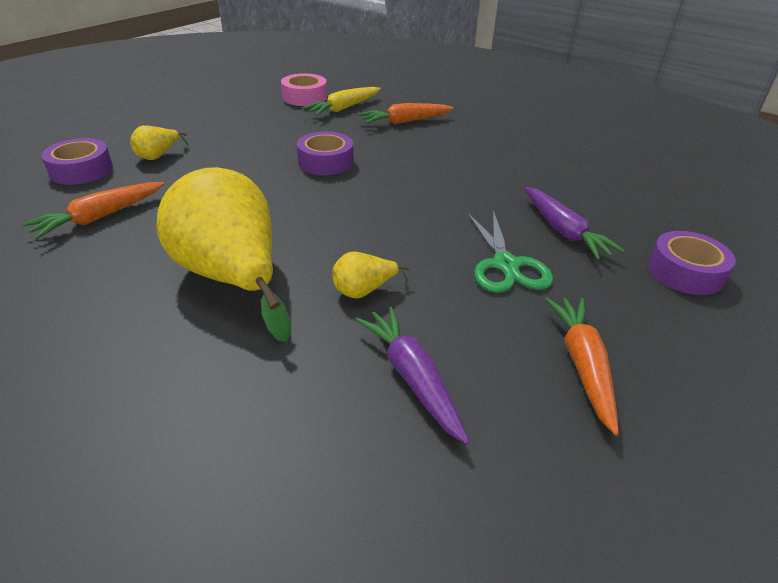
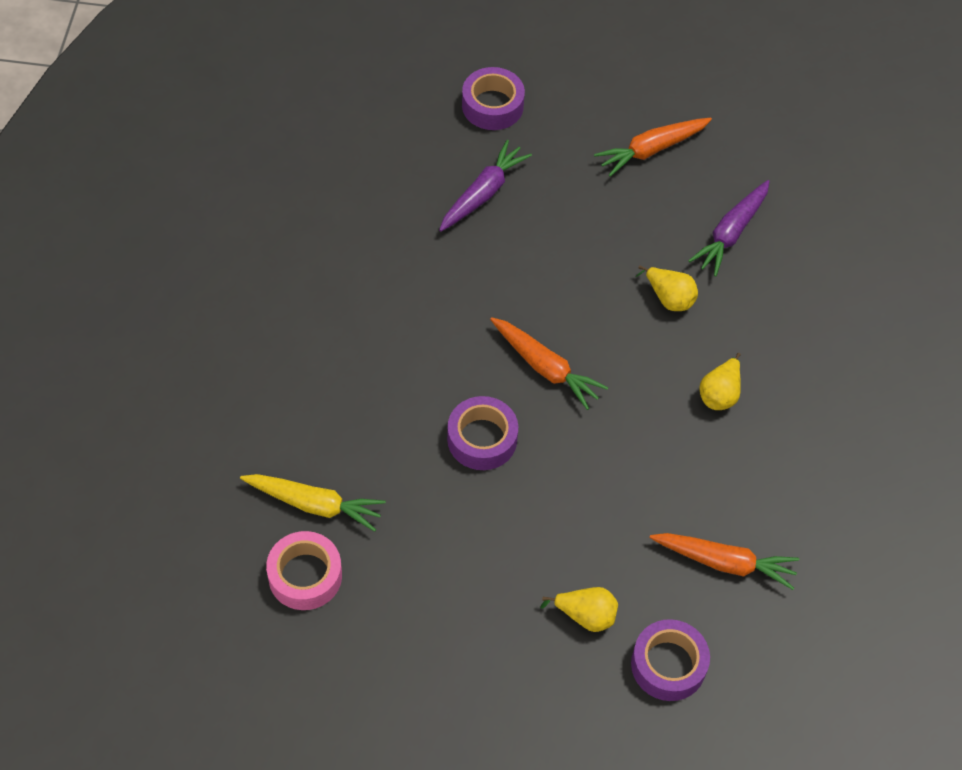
camera: 120 degrees left, 20 degrees up
(232, 277) = (720, 394): yellow pear -> yellow pear, size x0.42
(405, 122) = (314, 413): orange carrot -> orange carrot (545, 367)
(506, 265) = (567, 220): green scissors -> none

